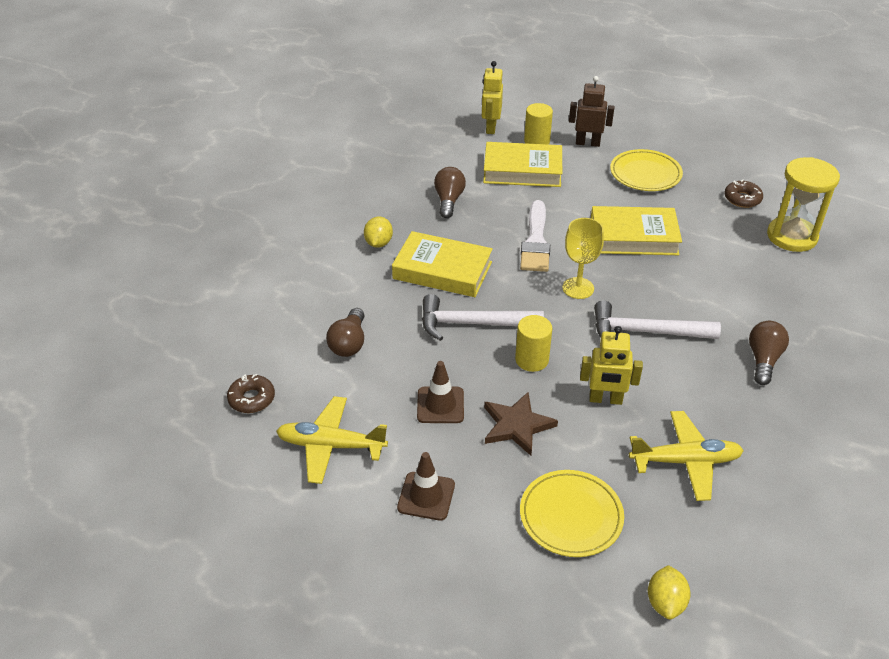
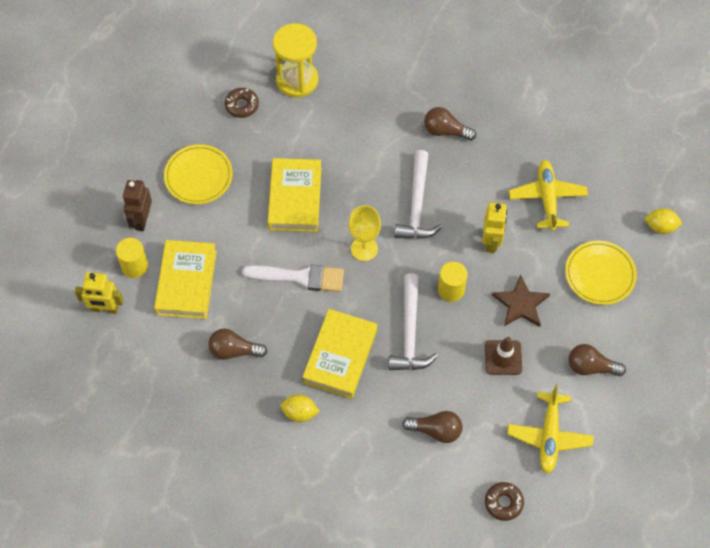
camera: 90 degrees left, 20 degrees up
(426, 496) = (591, 367): brown traffic cone -> brown light bulb

